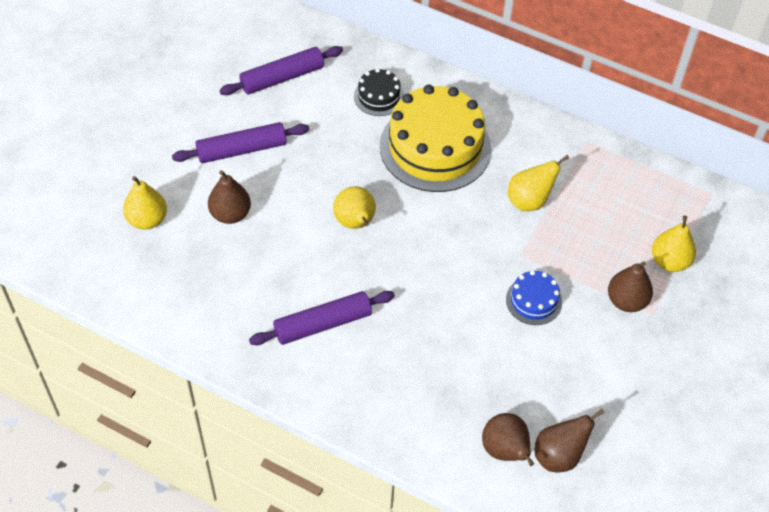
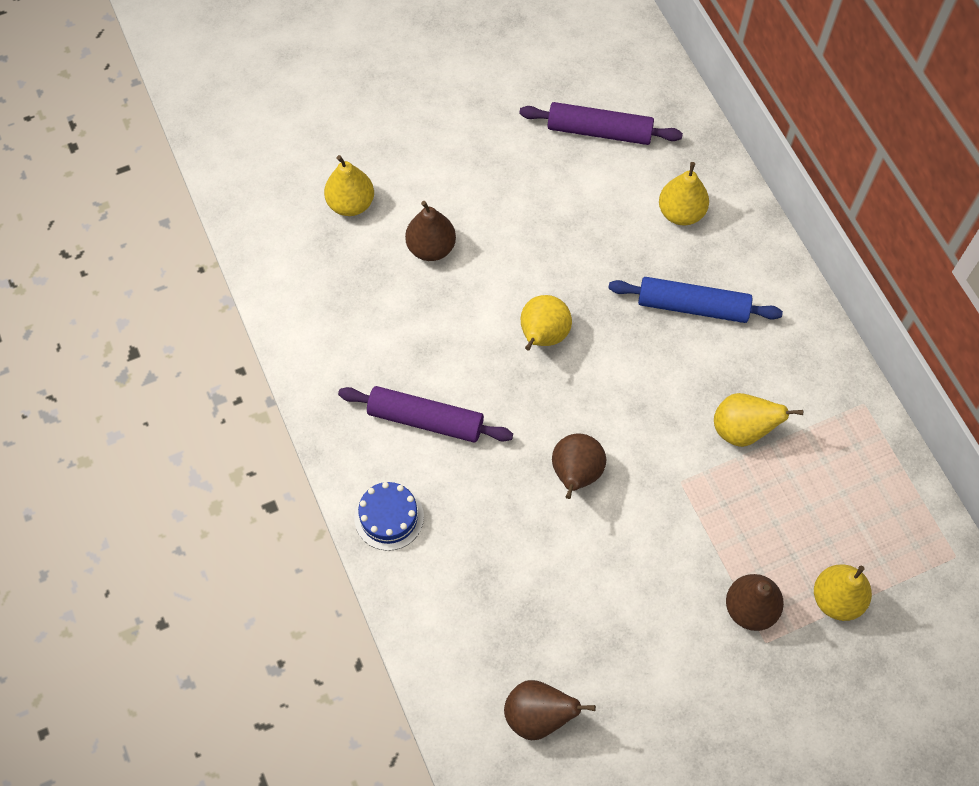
camera: 40 degrees right, 10 degrees up
(242, 150) = (496, 186): purple rolling pin -> none
(378, 96) = (681, 213): black cake -> yellow pear
(435, 147) = (693, 306): yellow cake -> blue rolling pin
(505, 451) = (490, 672): brown pear -> brown pear (576, 474)
(533, 301) = (652, 540): blue cake -> blue cake (389, 517)

